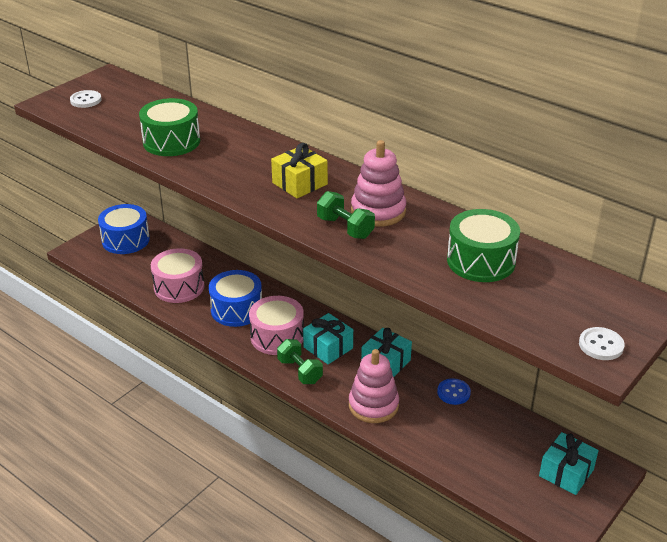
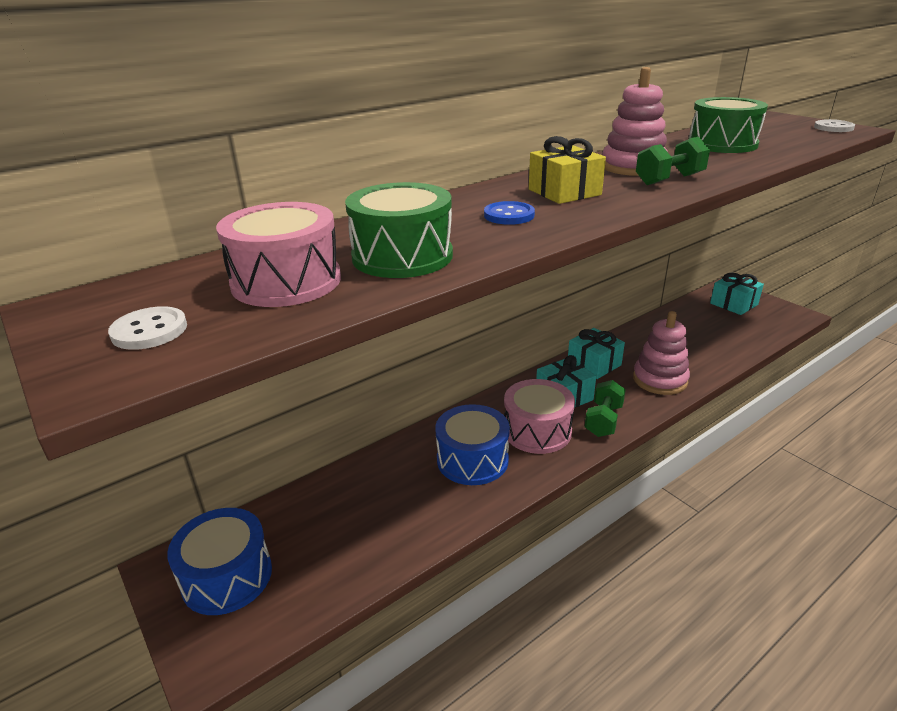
camera: 75 degrees left, 5 degrees down
(179, 287) = (397, 514): pink drum -> pink drum (286, 281)
(300, 371) = (603, 420): green dumbbell -> green dumbbell turned 45 degrees counterclockwise
(453, 392) = (639, 335): blue button -> blue button (509, 215)

